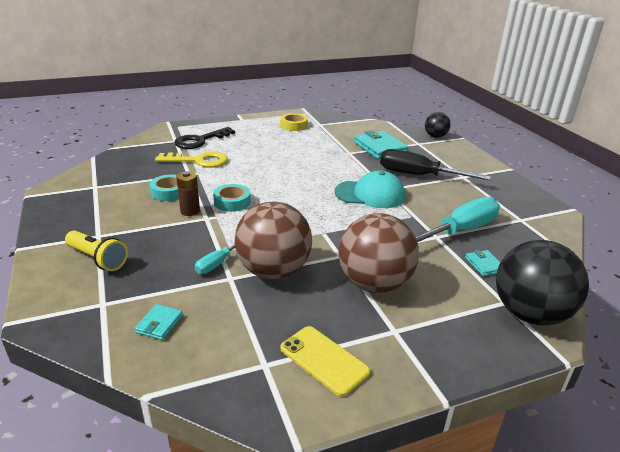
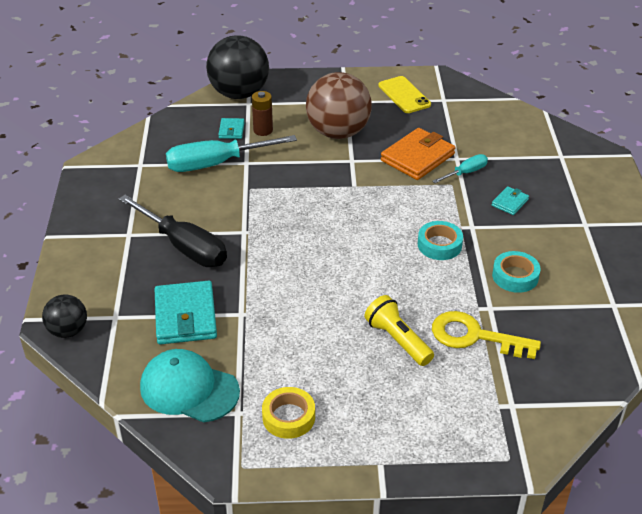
camera: 160 degrees left, 10 degrees up
(97, 259) = (577, 197): yellow flashlight -> yellow flashlight (397, 340)
(159, 324) = (514, 134): turquoise wallet -> turquoise wallet (510, 202)
(190, 211) = (489, 239): brown battery -> brown battery (263, 130)
(200, 140) = (469, 396): black key -> none
(273, 271) = (417, 157): brown ball -> orange wallet
(370, 194) = (271, 226): turquoise cap -> turquoise cap (189, 389)

